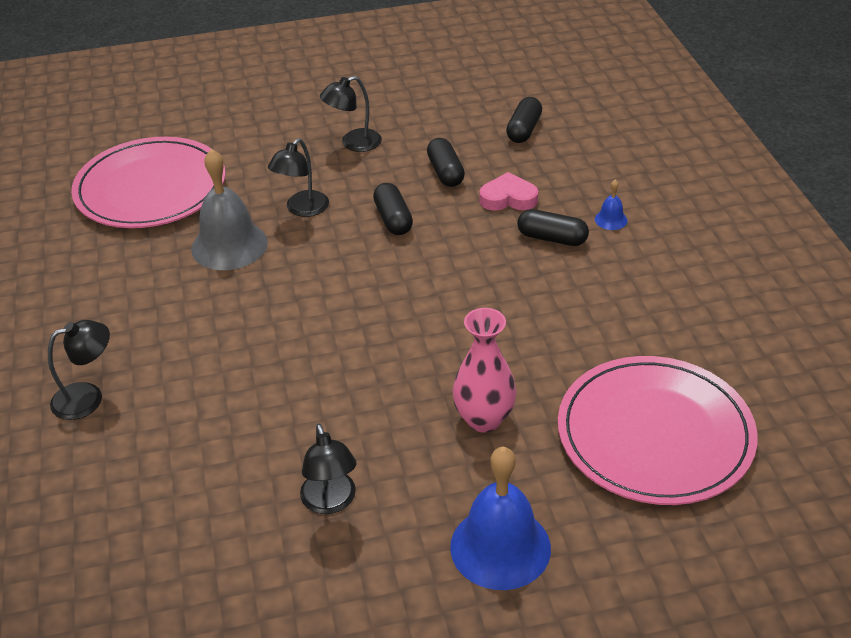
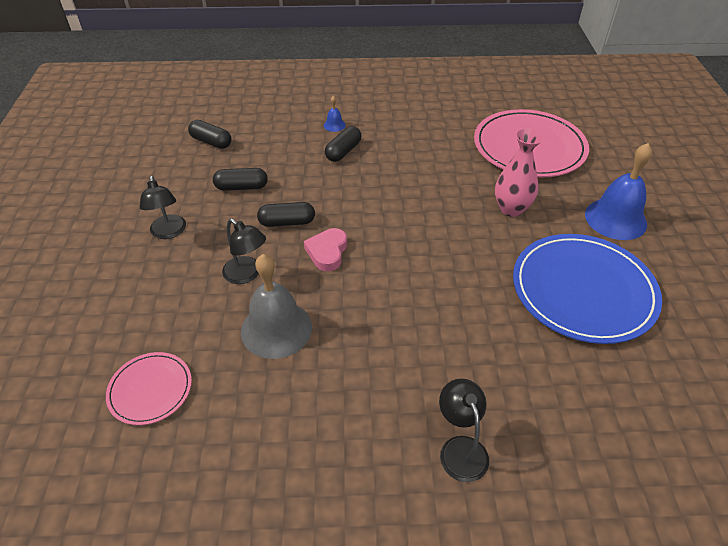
camera: 80 degrees left, 5 degrees up
(151, 188) = (150, 390): pink plate -> pink plate, size x0.51
(331, 502) = (583, 290): black lamp -> blue plate
(508, 198) = (290, 162): pink heart -> pink heart (327, 252)

